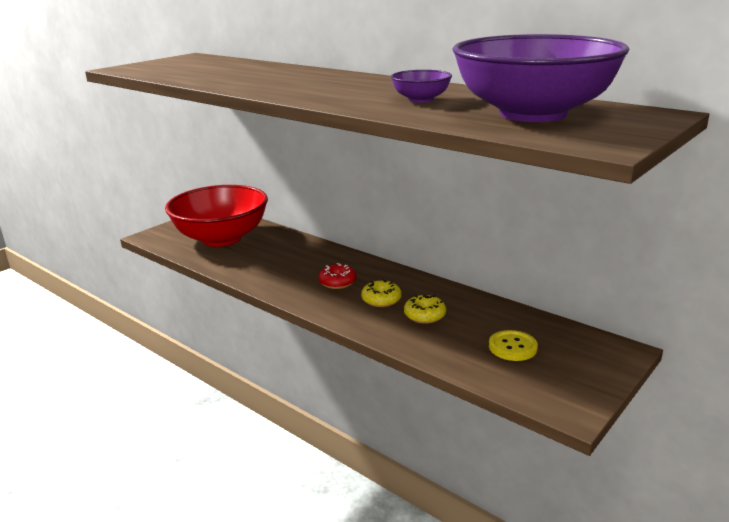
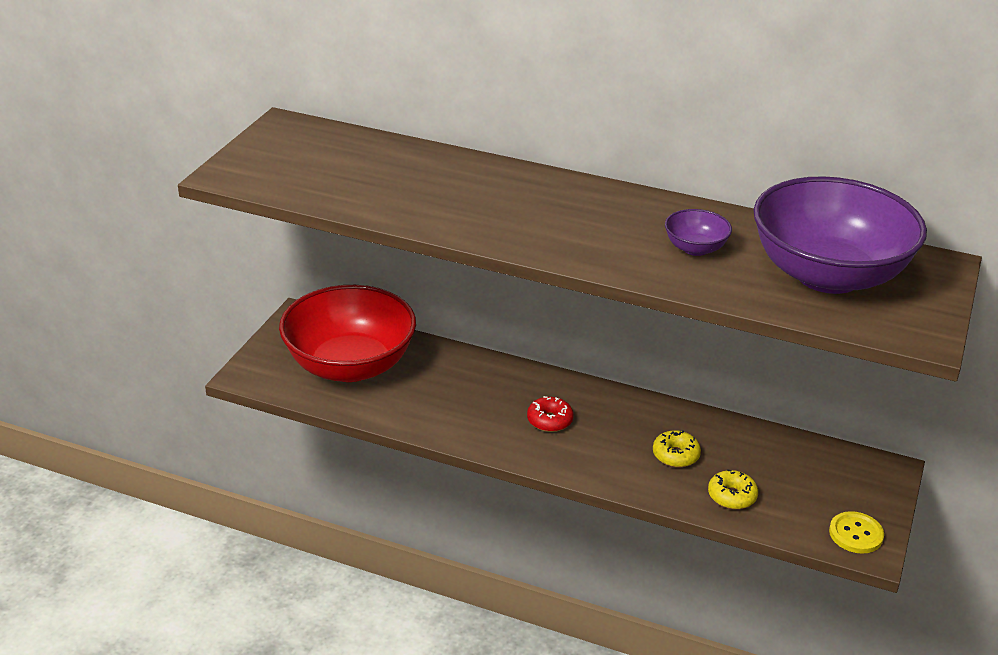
camera: 20 degrees left, 10 degrees up
(381, 300) = (616, 440): yellow donut -> yellow donut (732, 496)
(512, 347) = (785, 483): yellow button -> yellow button (856, 534)

